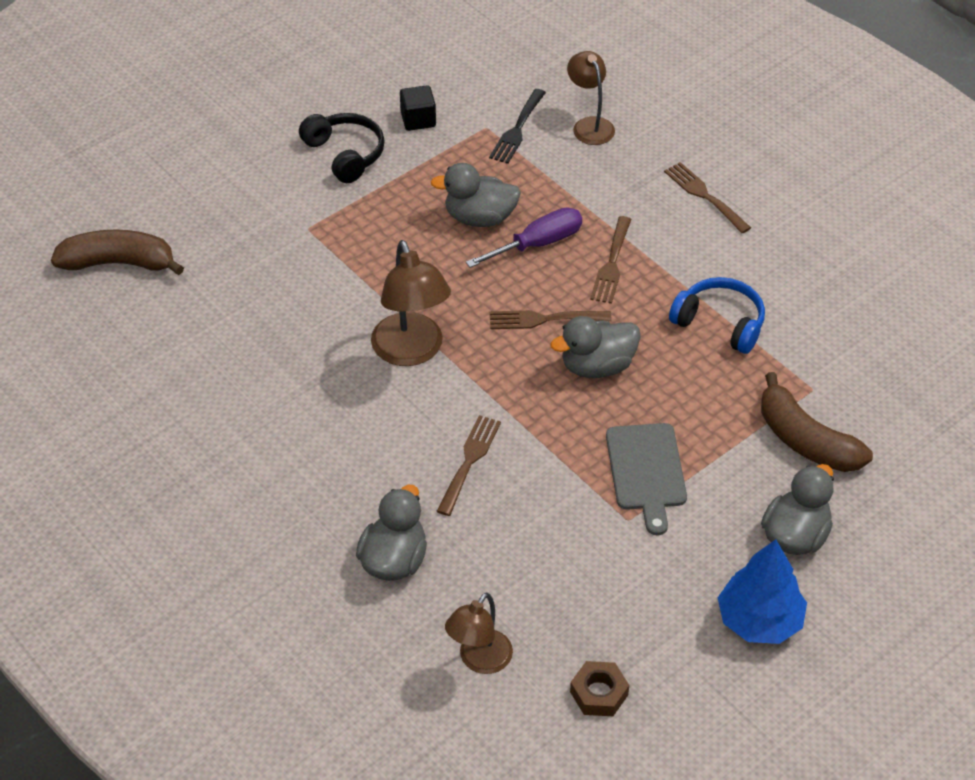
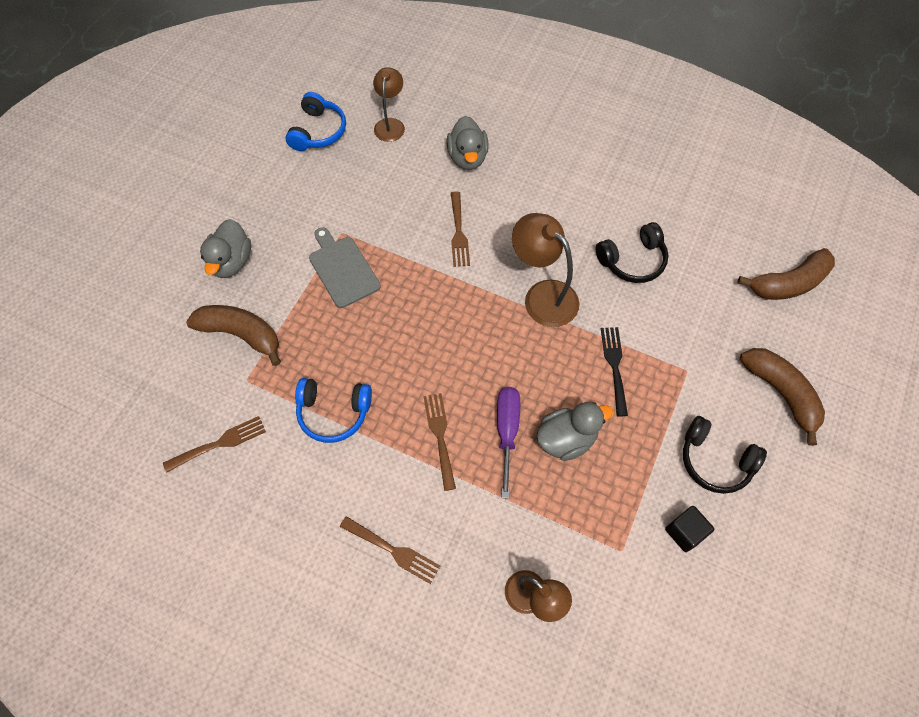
camera: 155 degrees right, 15 degrees up
(229, 179) = (781, 393): none -> brown banana
(274, 349) = (632, 260): none -> black headphones
(517, 129) = (593, 560): black fork -> black fork (614, 366)
(537, 244) = (507, 431): purple screwdriver -> purple screwdriver turned 150 degrees clockwise
(543, 319) = (466, 360): brown fork -> brown fork (219, 443)
(597, 366) = (409, 336): grey duck -> none
(599, 693) = (318, 131): brown nut -> blue headphones
(759, 620) = (240, 201): blue tree -> none

